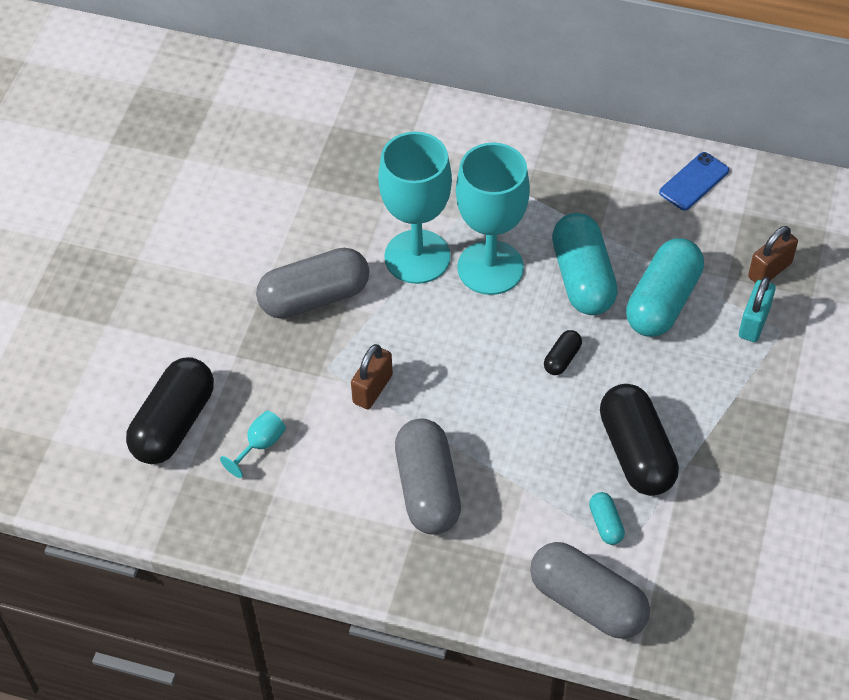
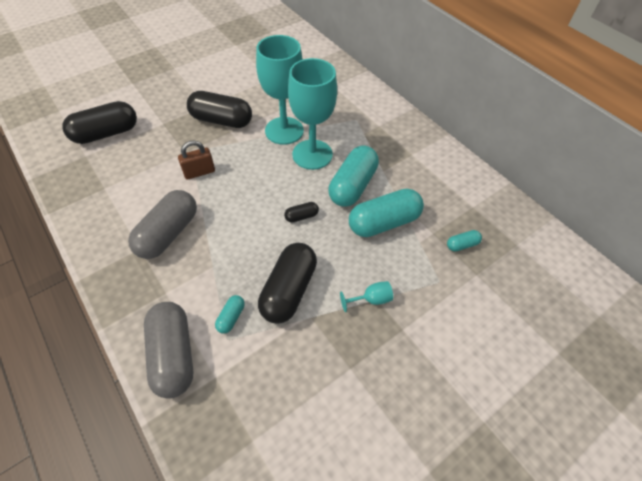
camera: 35 degrees right, 0 degrees up
(260, 445) = (126, 164): turquoise goblet -> turquoise goblet (371, 299)
(314, 297) = (221, 120): grey capsule -> black capsule
(694, 181) = (458, 176): blue phone -> none
(754, 322) = (426, 266): turquoise padlock -> none
(769, 270) = (462, 245): brown padlock -> turquoise capsule

